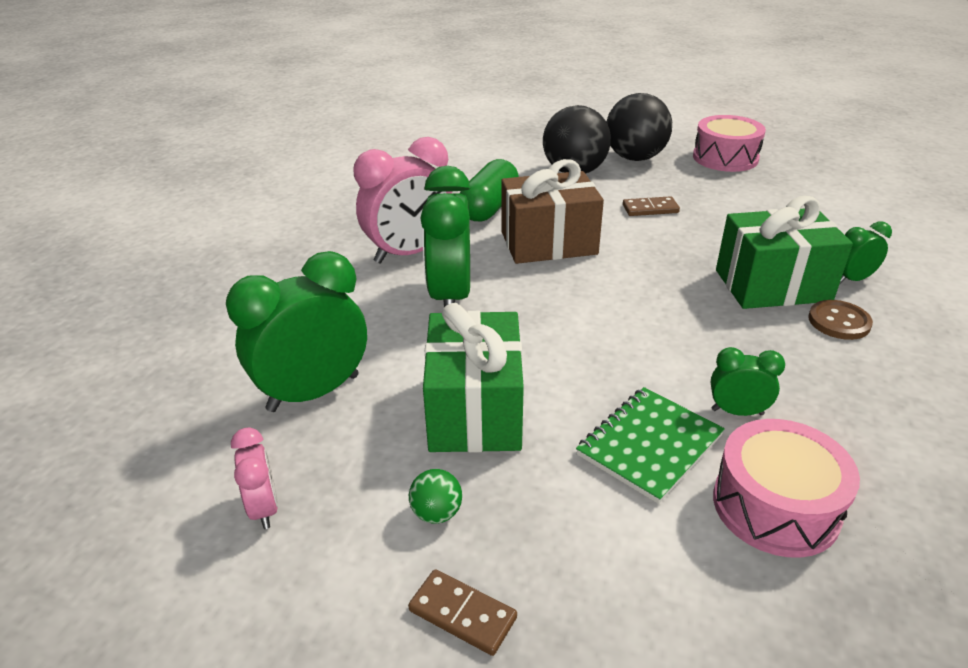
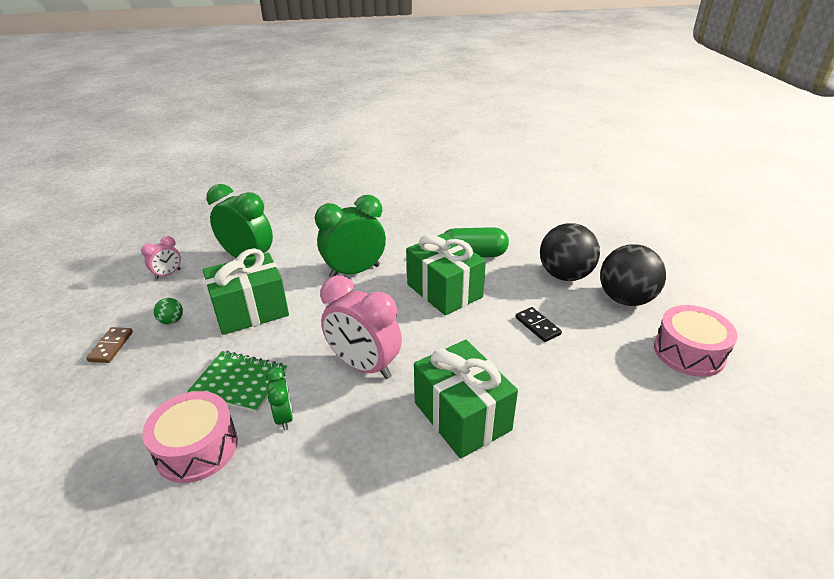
camera: 65 degrees right, 0 degrees up
(409, 253) = (392, 244): pink clock -> pink clock (364, 366)
(548, 243) = (444, 291): brown gift -> green gift
(650, 209) = (537, 326): brown domino -> black domino
(839, 322) = (429, 465): brown button -> none
(852, 279) = (509, 470): green clock -> none

